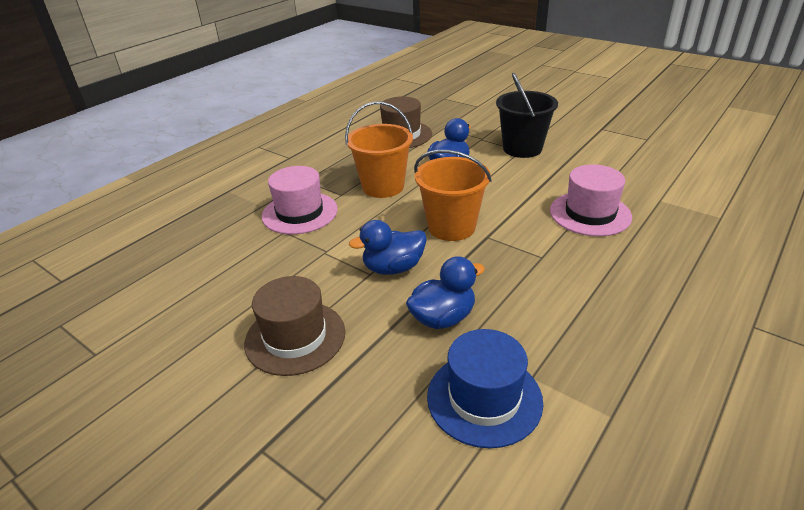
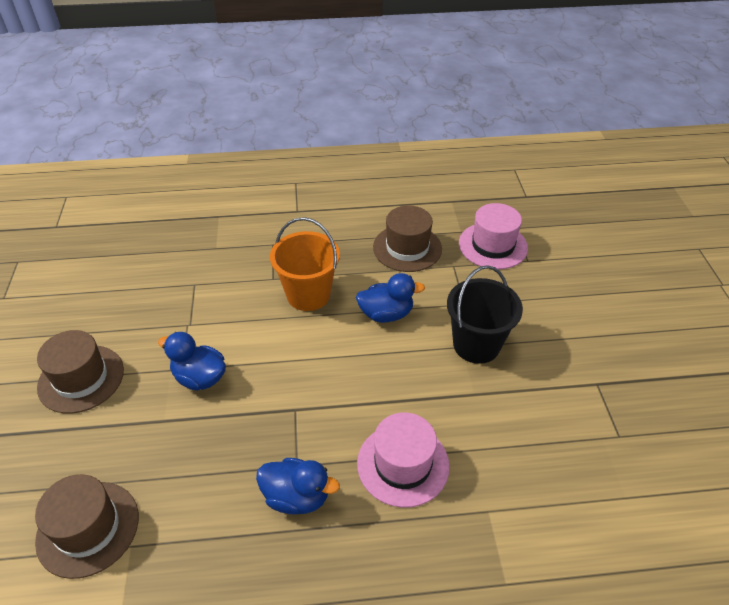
camera: 45 degrees right, 10 degrees up
(300, 213) = (225, 274): pink hat -> pink hat (493, 245)
(443, 318) = (161, 448): blue duck -> blue duck (297, 497)
(451, 227) = (288, 377): orange bucket -> none
(484, 398) = (88, 528): blue hat -> brown hat

